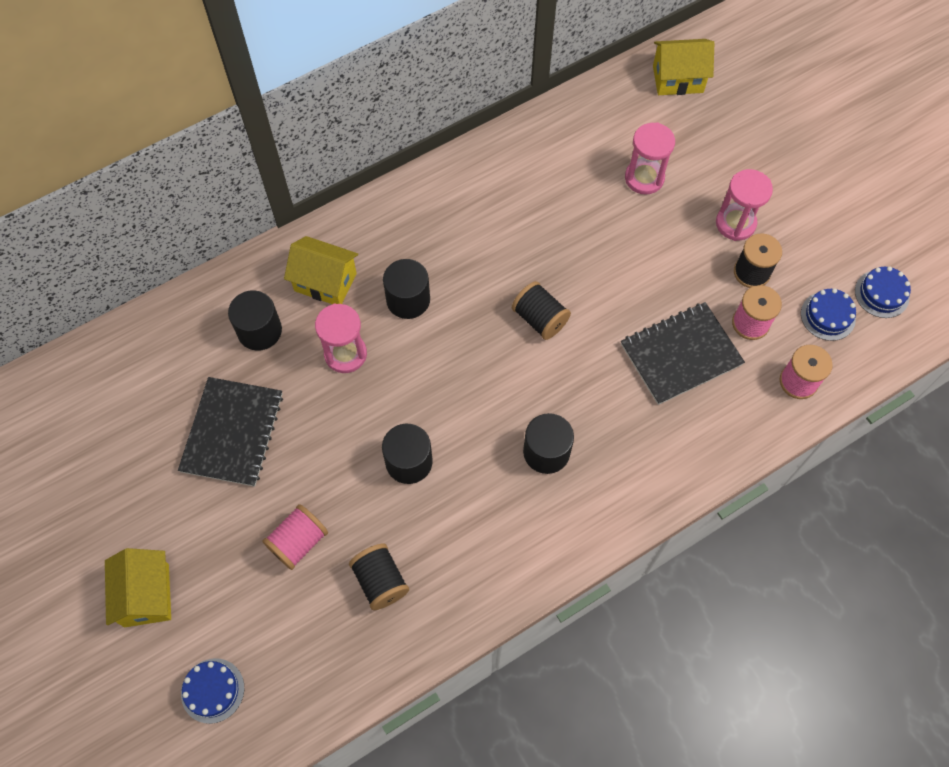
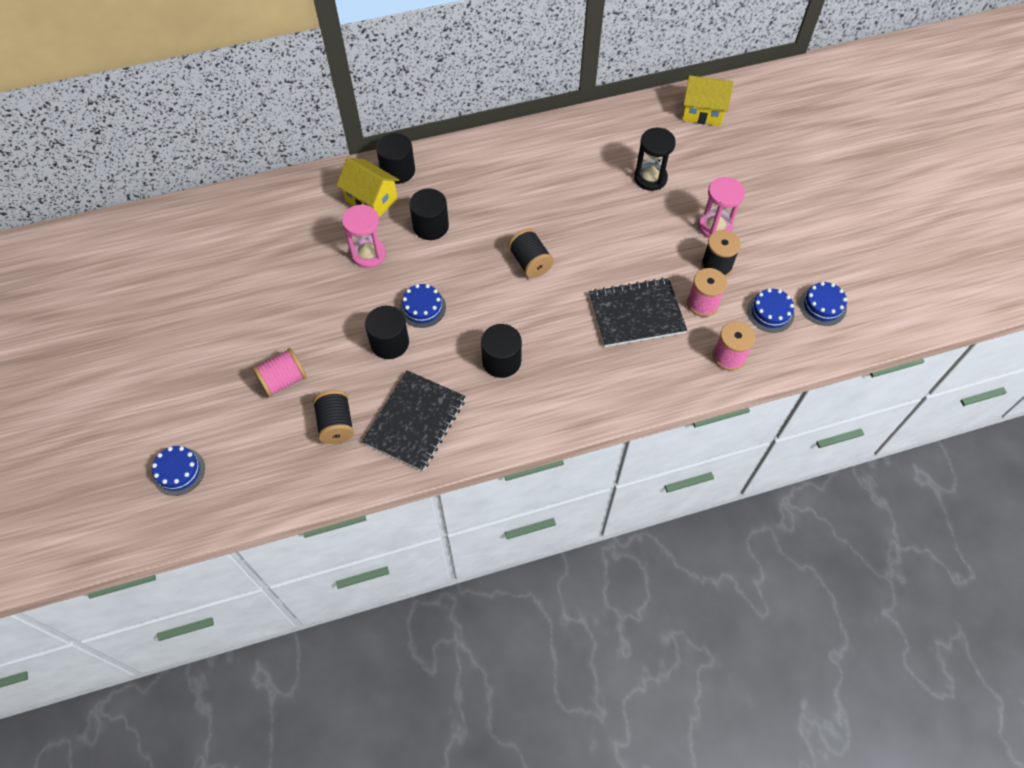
camera: 15 degrees right, 5 degrees down
(146, 595) = (155, 390): yellow house -> none
(232, 432) = (262, 290): black notebook -> black notebook (415, 421)
(259, 331) = (309, 223): black cylinder -> black cylinder (398, 171)
(433, 407) = (422, 308): none -> blue cake
(644, 178) = (650, 178): pink hourglass -> black hourglass

